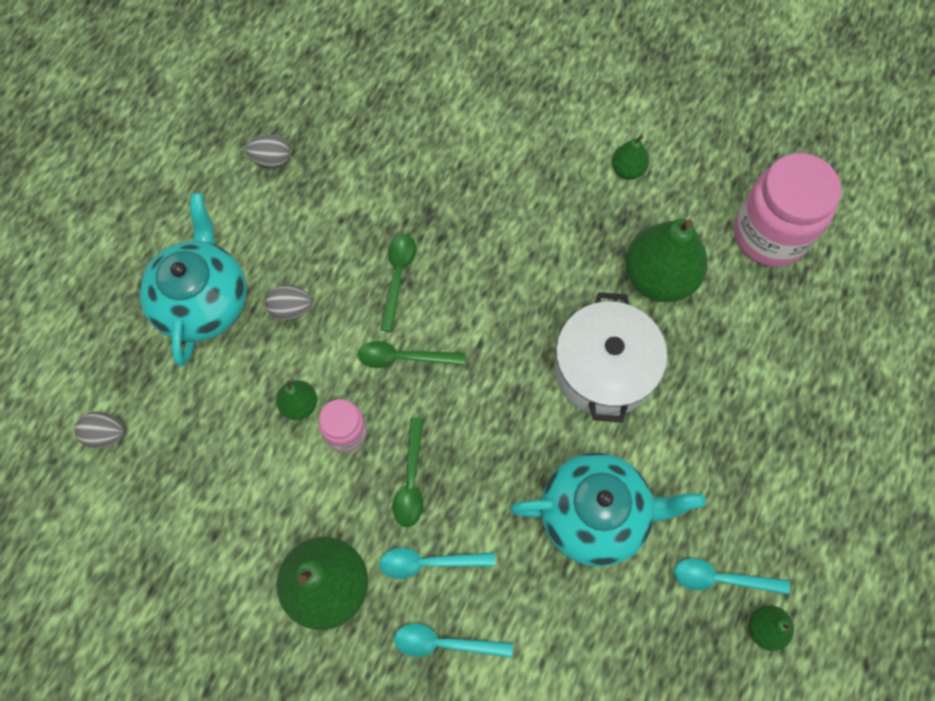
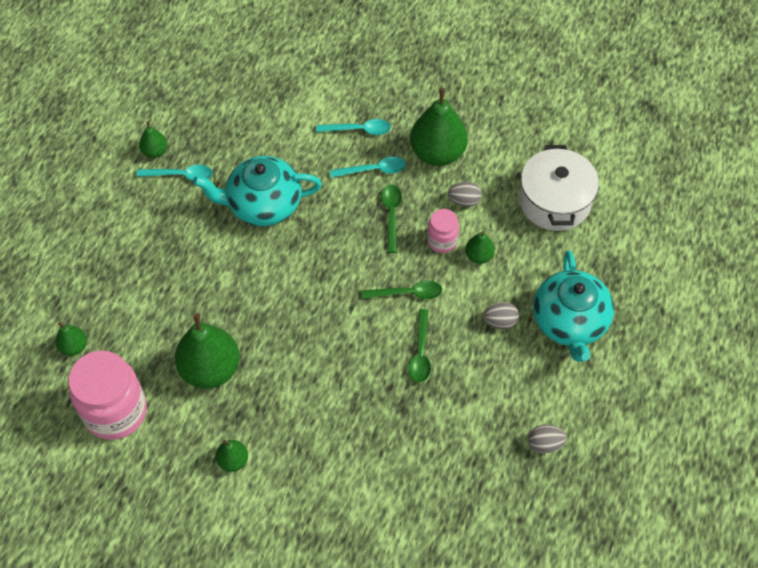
camera: 175 degrees right, 10 degrees down
(106, 434) = (611, 227): grey egg -> grey egg (464, 201)
(604, 369) = (256, 296): white pot -> white pot (554, 202)
(835, 320) = (74, 347): none -> green pear

